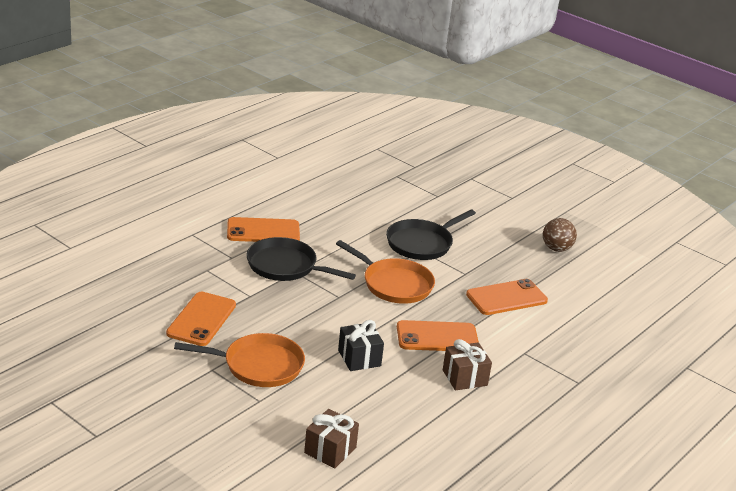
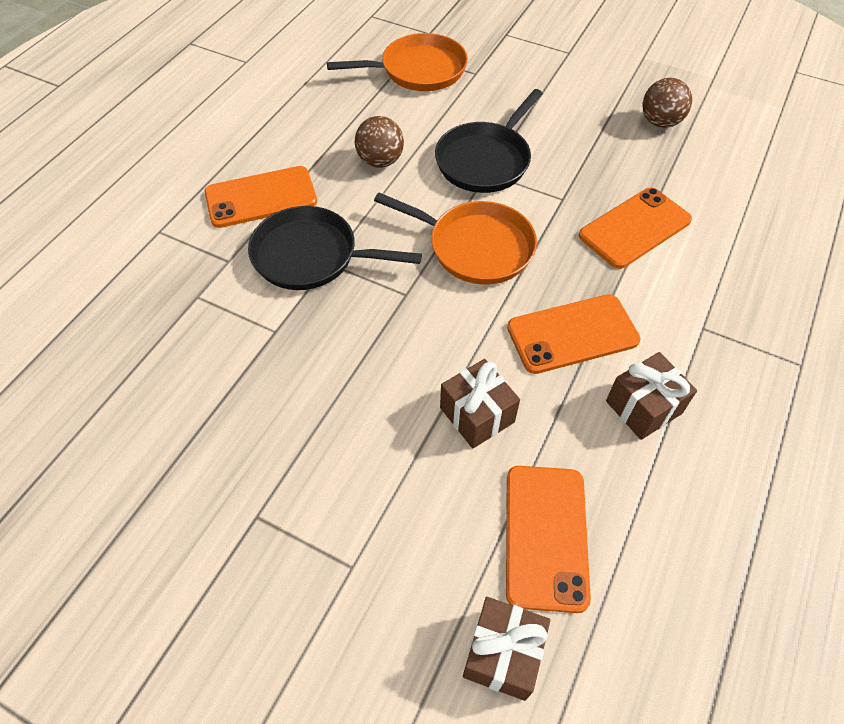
camera: 10 degrees left, 25 degrees up
(201, 319) = (212, 405): orange phone -> orange phone (545, 536)
(258, 366) = (329, 483): orange pan -> orange pan (418, 70)
(349, 229) = (380, 161): none -> brown ball
(359, 358) = (477, 415): black gift -> brown gift

